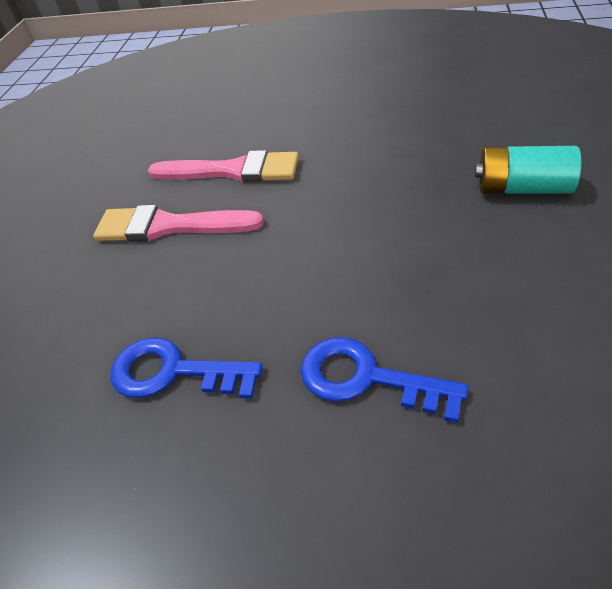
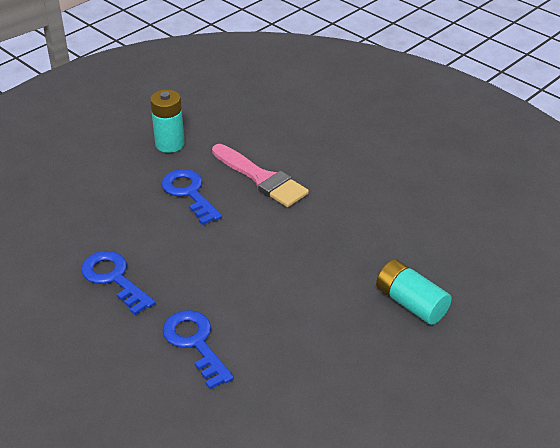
camera: 30 degrees right, 5 degrees down
(93, 195) = (170, 144): none -> turquoise battery
(168, 226) = (189, 193): pink brush -> blue key

